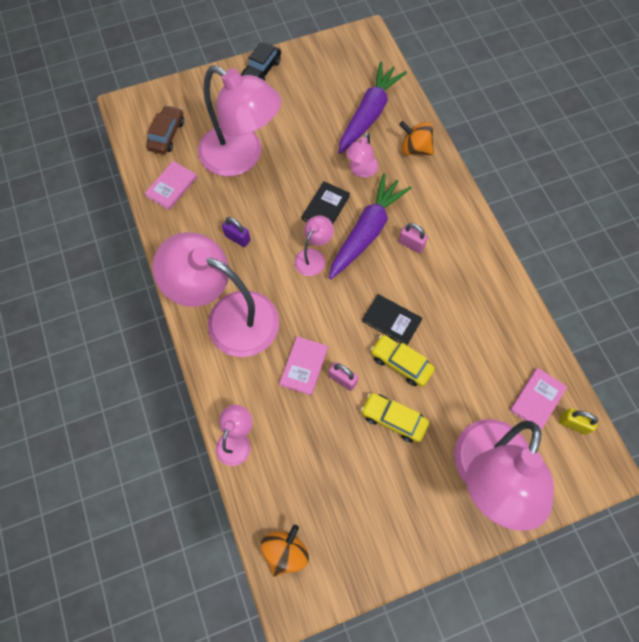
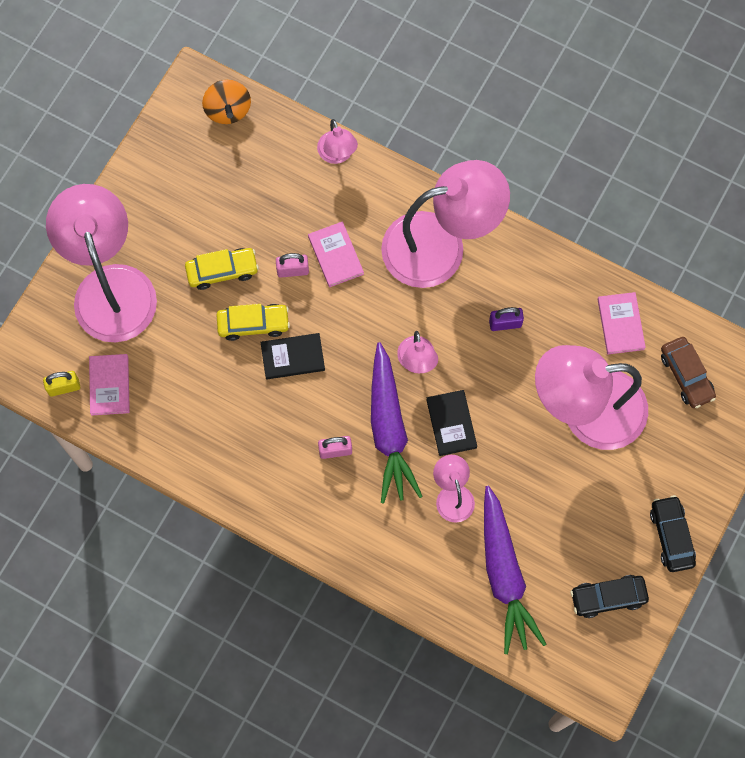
camera: 140 degrees right, 5 degrees up
(323, 68) = (608, 597): none -> black car
(415, 149) = (419, 569): orange spinning top -> none

